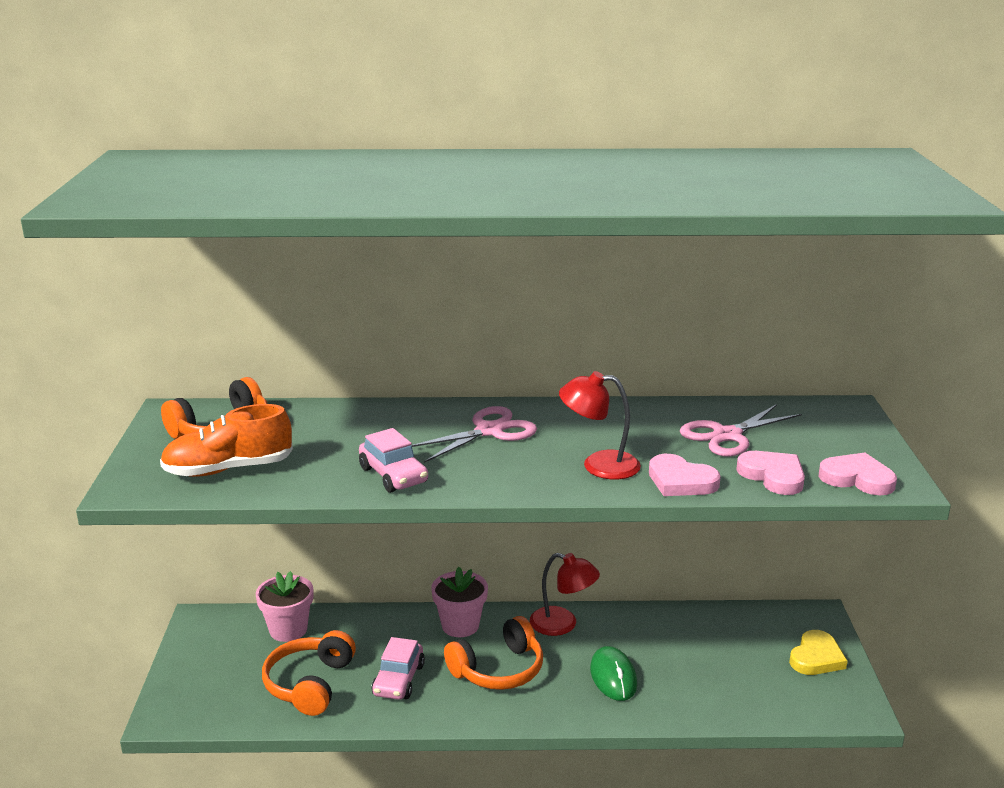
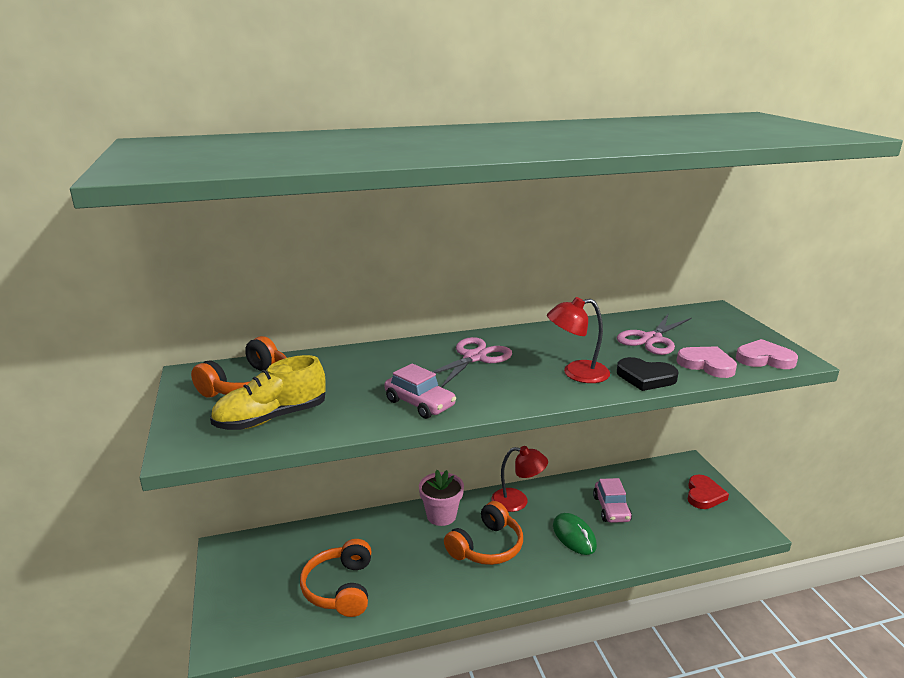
camera: 15 degrees left, 0 degrees up
(228, 469) = (271, 418): orange shoe -> yellow shoe
(288, 630) = (304, 544): pink flower pot -> none
(398, 680) = (412, 570): pink car -> pink car (611, 509)
(681, 481) = (645, 377): pink heart -> black heart
(816, 657) = (704, 495): yellow heart -> red heart

